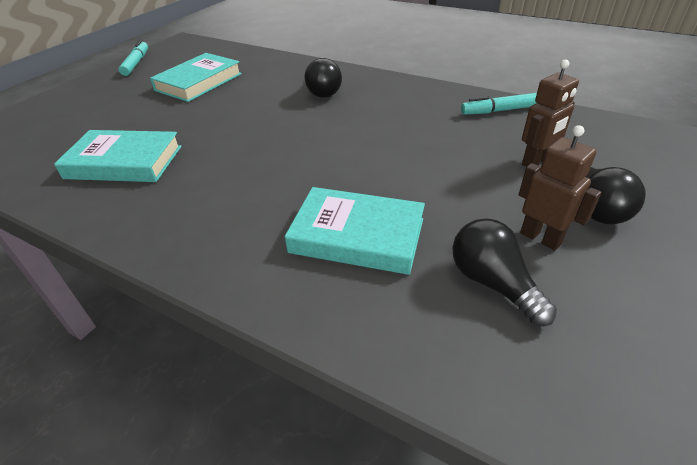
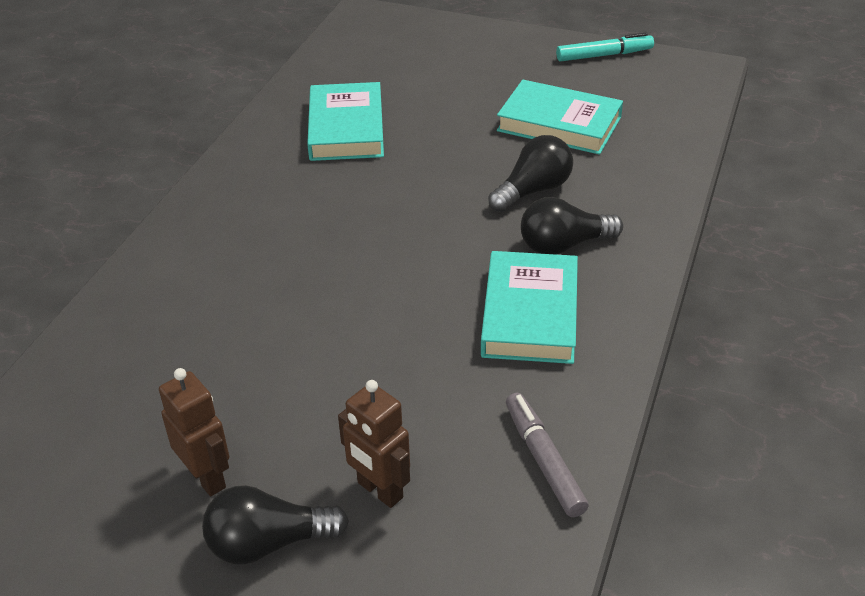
camera: 80 degrees right, 0 degrees up
(357, 236) = (217, 321): turquoise book -> turquoise book (530, 314)
(493, 283) = (137, 430): black light bulb -> black light bulb (533, 190)
(502, 110) = (543, 460): turquoise marker -> grey marker
(540, 238) = (207, 477): brown robot -> brown robot turned 75 degrees counterclockwise

